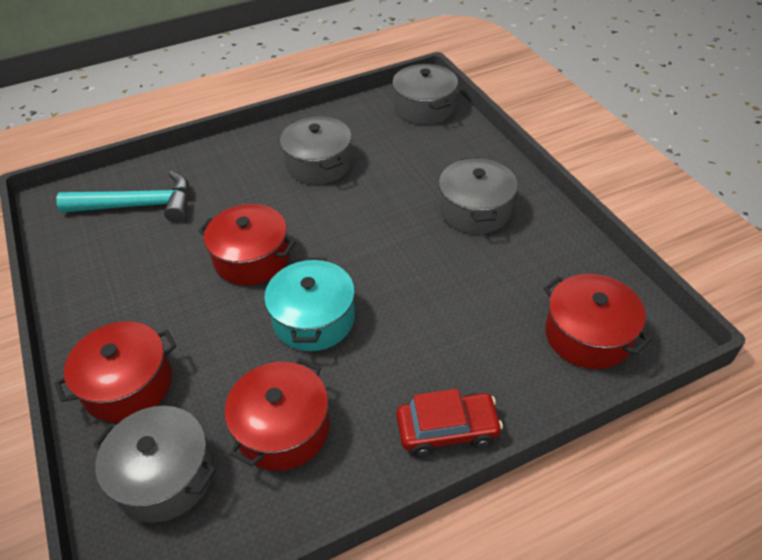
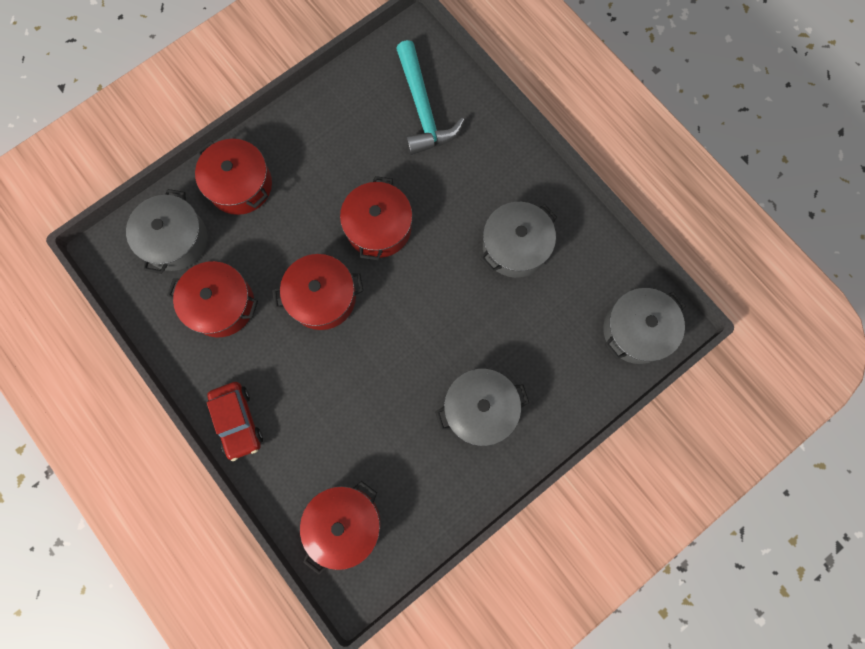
camera: 75 degrees right, 30 degrees up
(313, 319) = (322, 297): turquoise pot -> red pot

